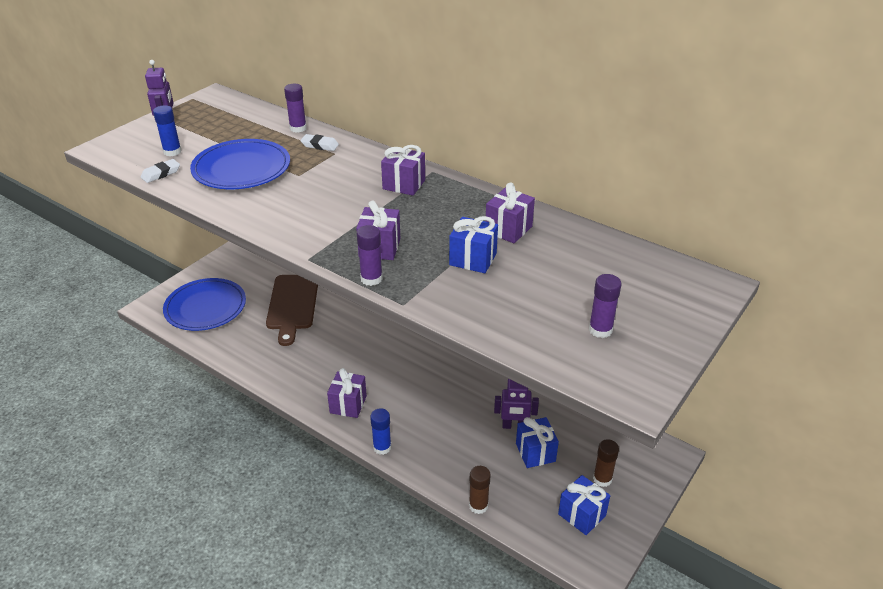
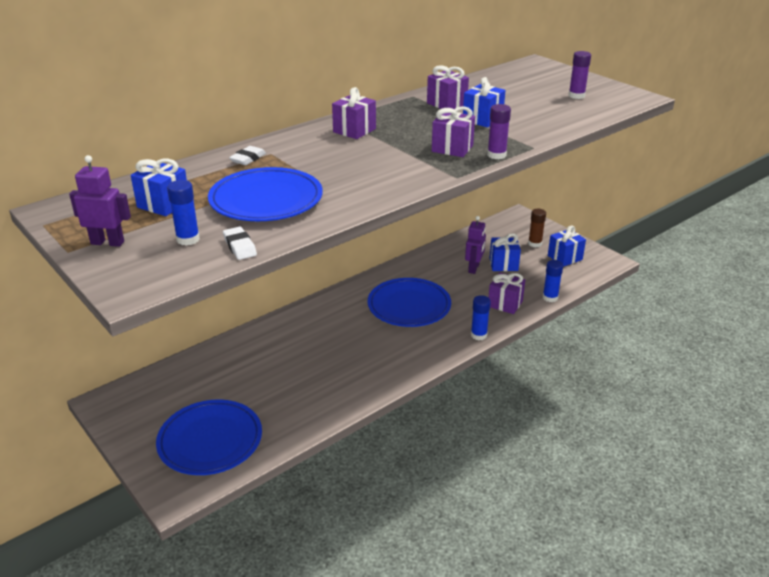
camera: 75 degrees left, 5 degrees down
(228, 130) = (163, 204): none -> blue gift
(292, 305) = (249, 370): brown cutting board -> none
(298, 128) = (198, 167): purple glue stick -> none
(348, 404) = (419, 348): purple gift -> purple gift (505, 304)
(418, 384) = (409, 306): none -> blue plate
(478, 506) = (550, 298): brown glue stick -> blue glue stick

